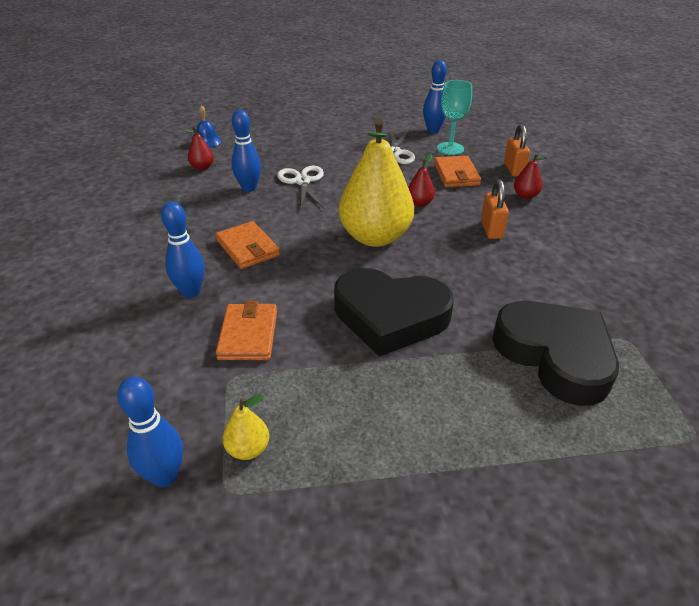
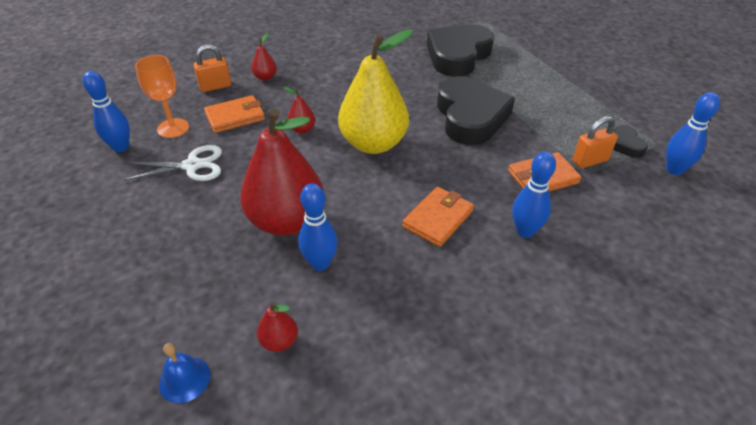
camera: 110 degrees left, 5 degrees up
(248, 449) = (625, 145): yellow pear -> black heart
(302, 181) = (286, 221): white scissors -> red pear
(450, 148) = (173, 128): turquoise goblet -> orange goblet
(491, 229) = (329, 88): orange padlock -> orange padlock (590, 161)

